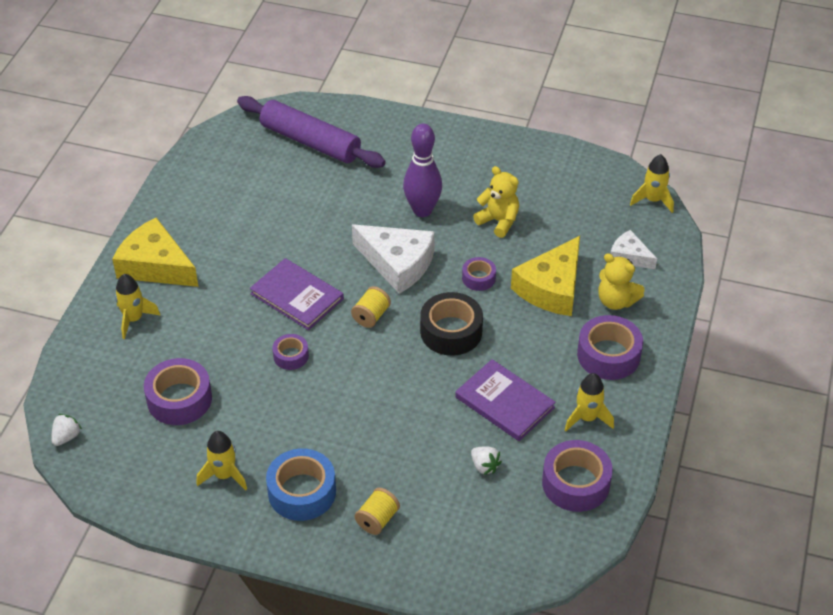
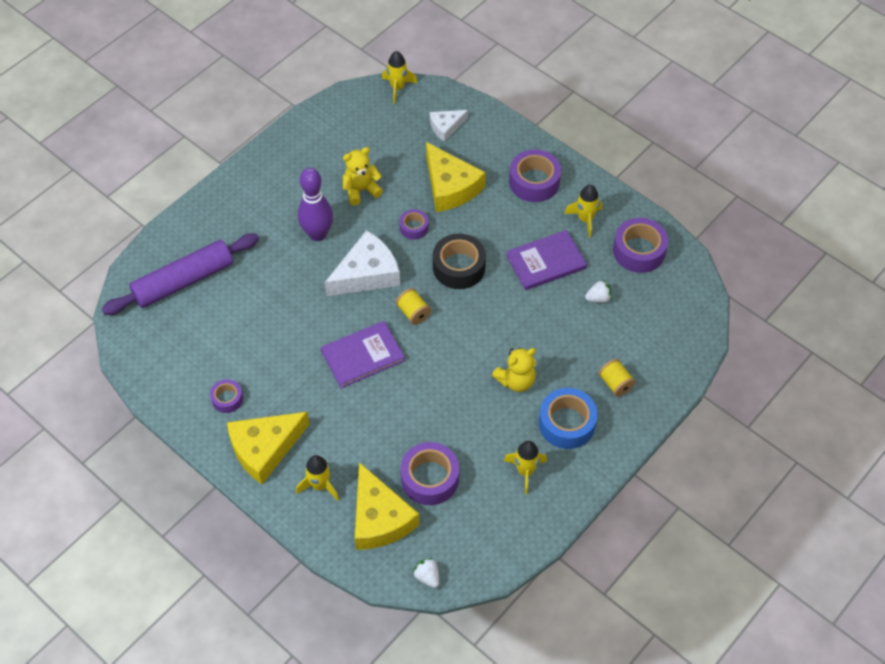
camera: 65 degrees left, 10 degrees up
(117, 376) = (379, 518): none -> yellow cheese
(291, 356) = (426, 383): purple tape -> purple tape (227, 399)
(616, 301) = (485, 154): yellow teddy bear -> yellow teddy bear (516, 381)

